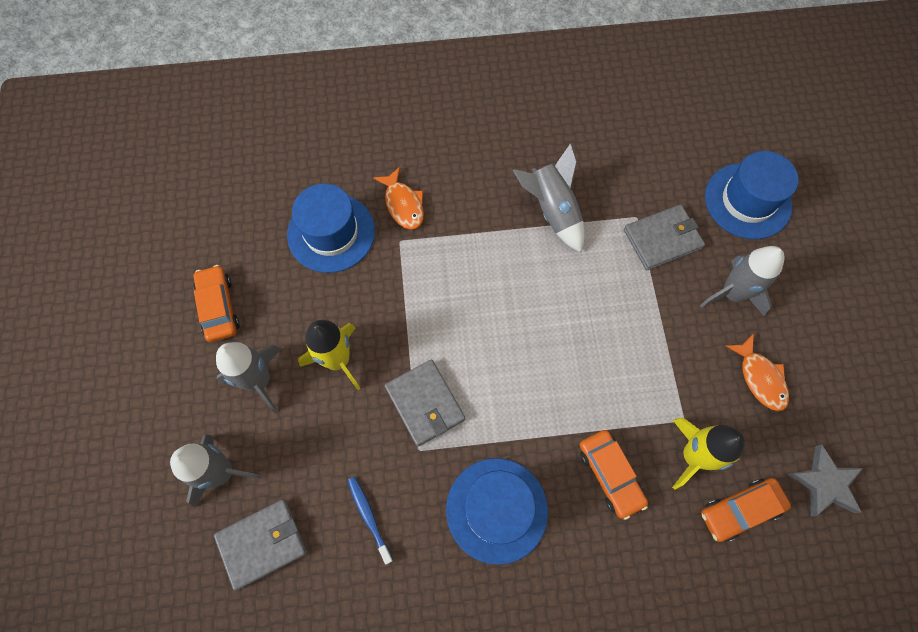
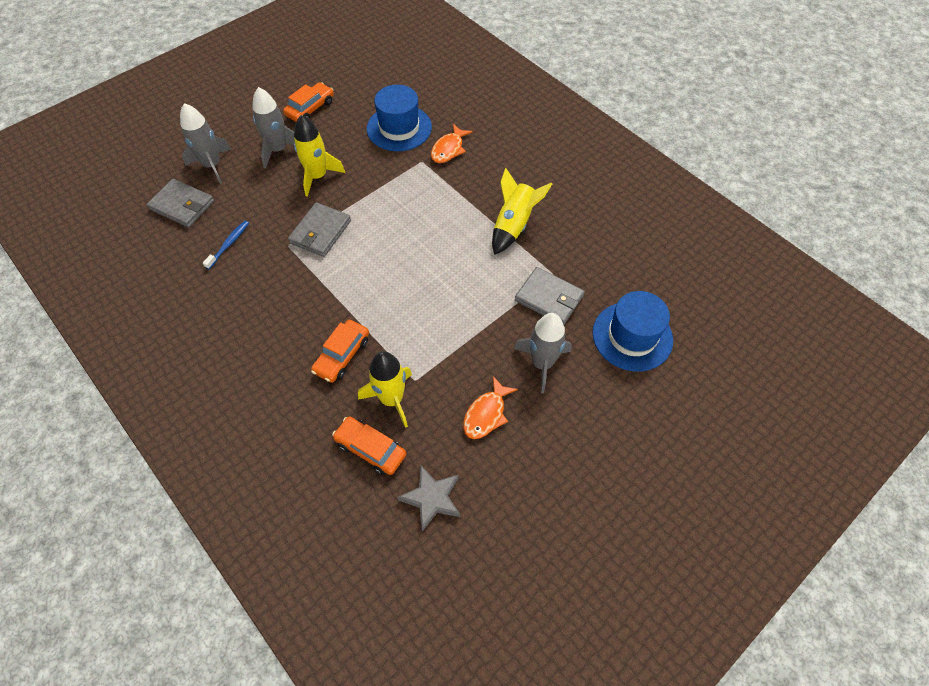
camera: 55 degrees right, 10 degrees down
(497, 510) = (275, 305): blue hat -> none
(552, 211) = (514, 225): grey rocket -> yellow rocket

